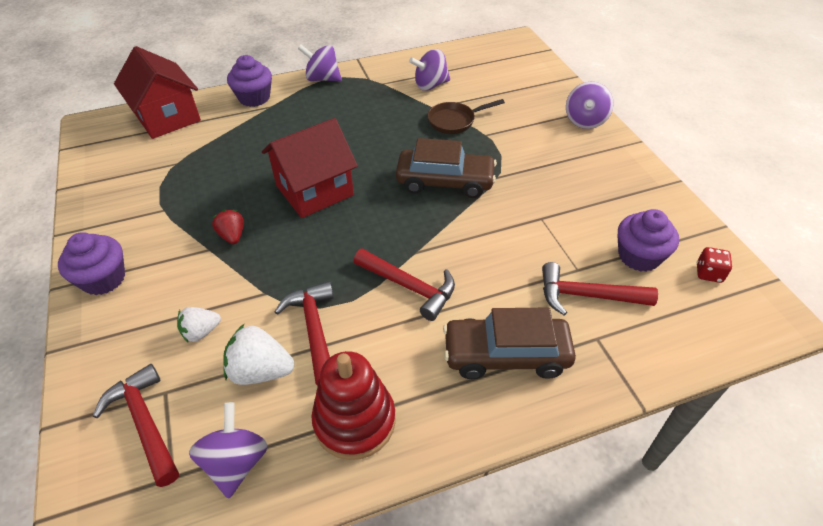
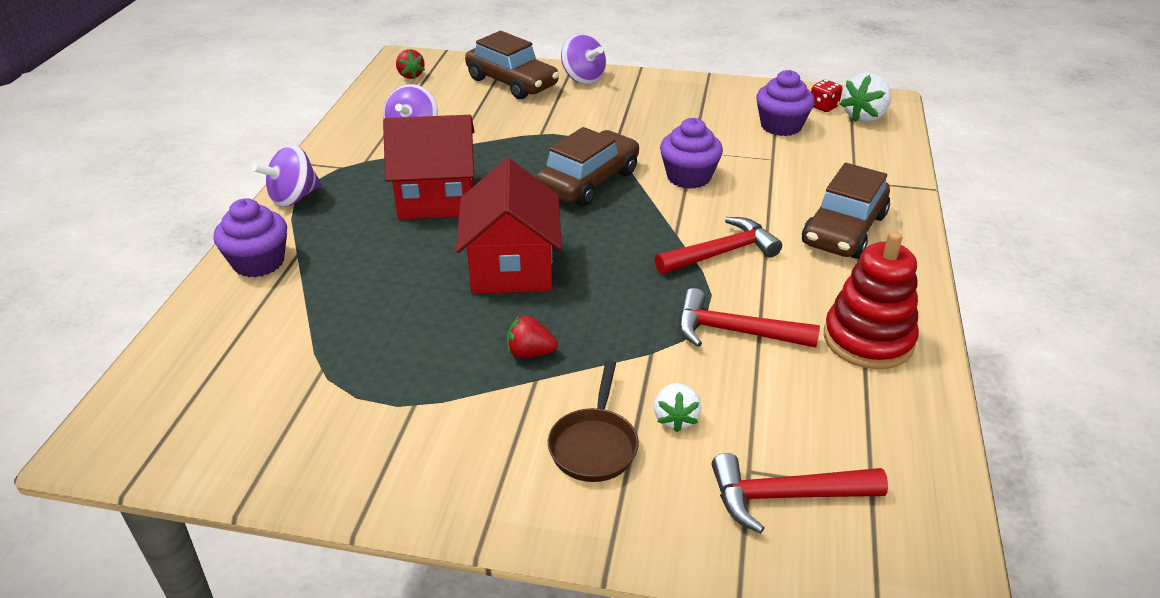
camera: 60 degrees left, 10 degrees down
(103, 279) = (505, 492): purple cupcake -> purple cupcake (688, 177)
(167, 117) = (195, 353): red house -> red house (436, 198)
(236, 462) = (877, 434): purple spinning top -> none
(261, 371) = (766, 385): white strawberry -> white strawberry (864, 116)
(454, 121) = (497, 142): brown pan -> brown pan (594, 445)
(499, 52) = (410, 75): none -> red strawberry
(539, 93) = (512, 82): none -> brown car
(586, 295) = (806, 166): red hammer -> none

